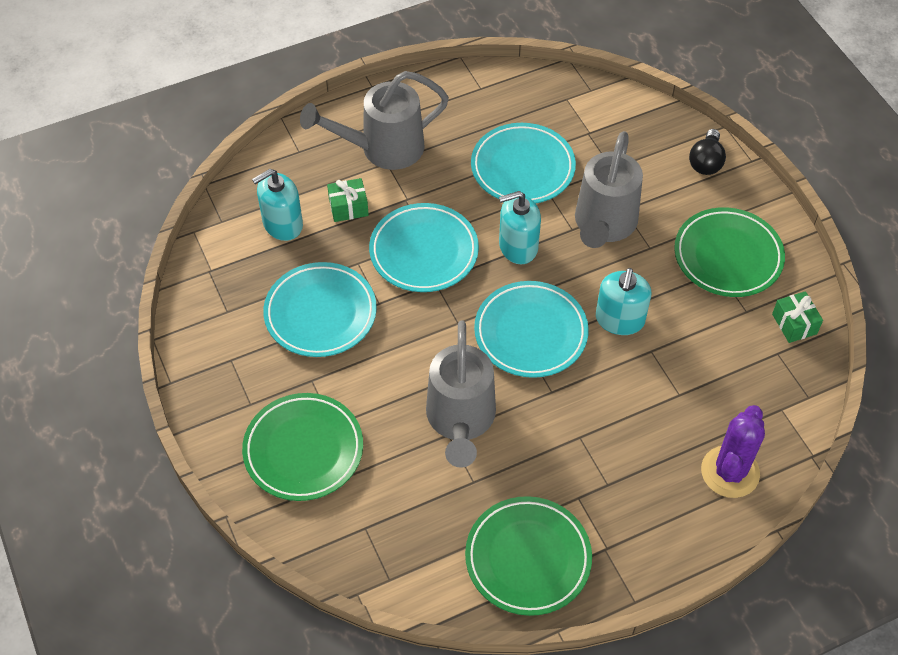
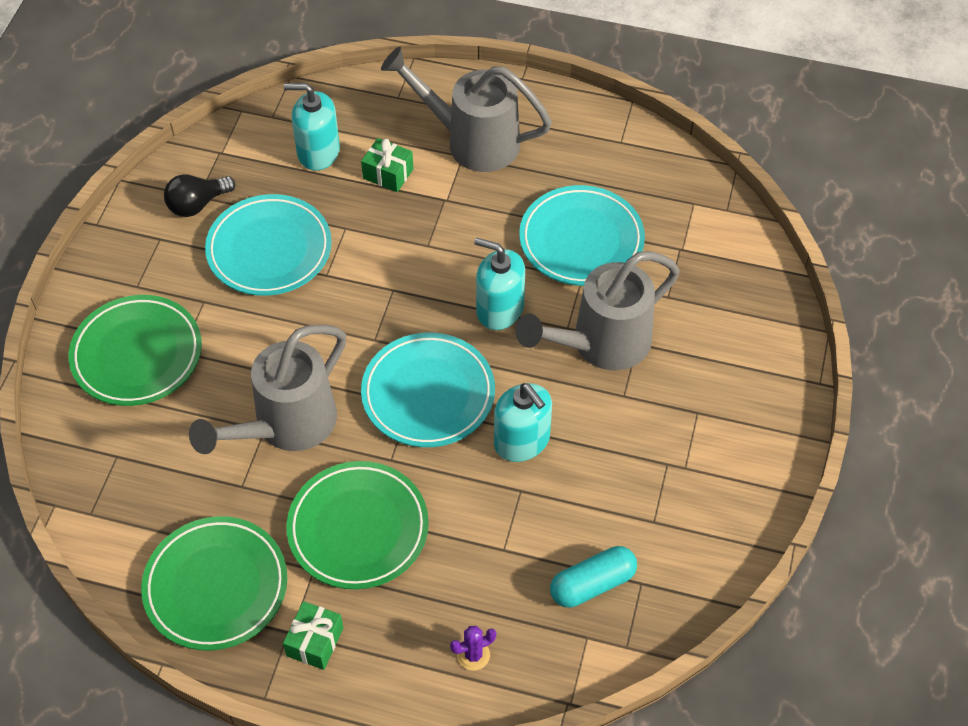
camera: 40 degrees right, 0 degrees up
(424, 251) = (411, 256): turquoise plate -> none
(619, 320) = (522, 441): turquoise soap dispenser -> turquoise soap dispenser turned 90 degrees counterclockwise
(706, 162) = (769, 353): black light bulb -> black light bulb (197, 204)
(728, 256) = (692, 457): green plate -> green plate (358, 528)
(730, 472) = (473, 655): purple cactus -> purple cactus, size x0.46
(751, 375) = (592, 584): none -> turquoise capsule
(794, 324) = (689, 568): green gift -> green gift (315, 642)

